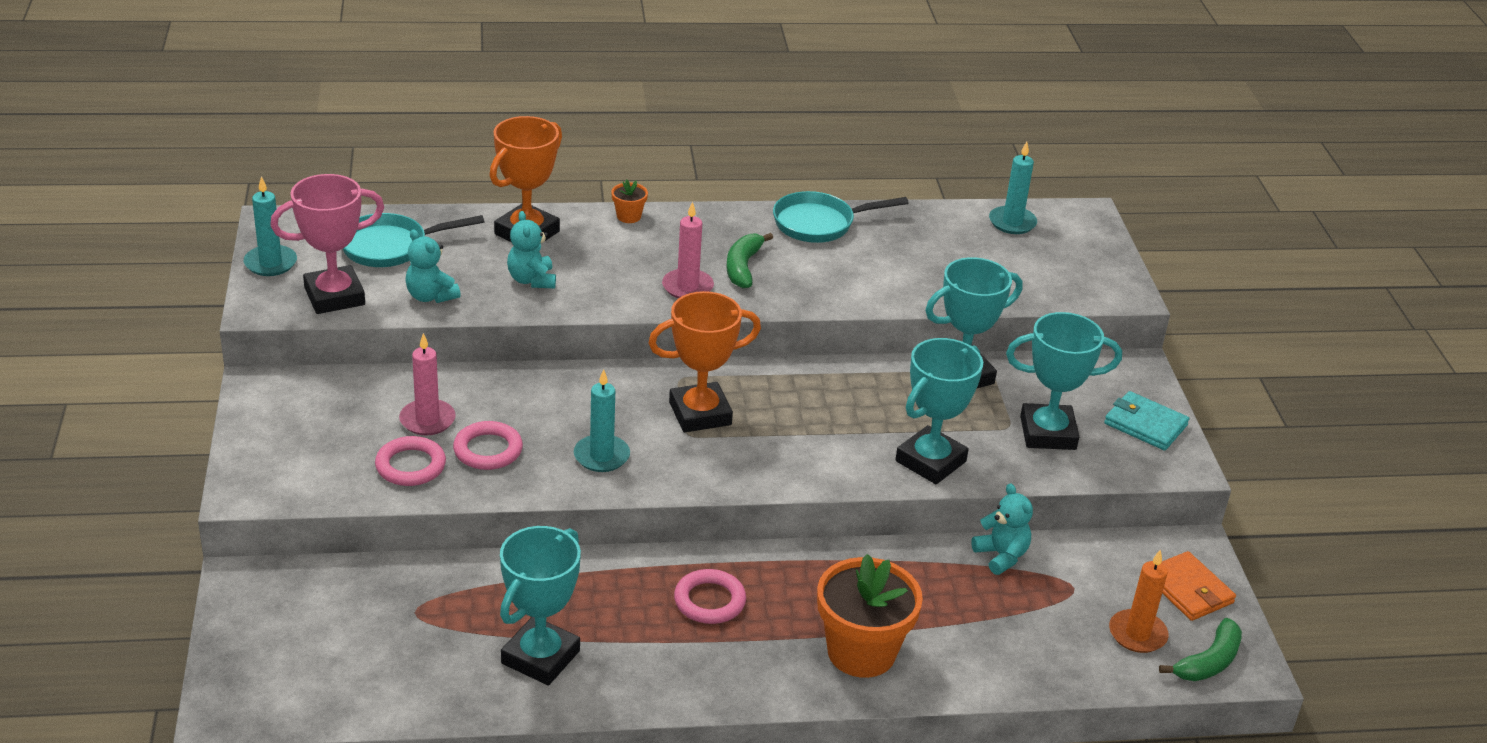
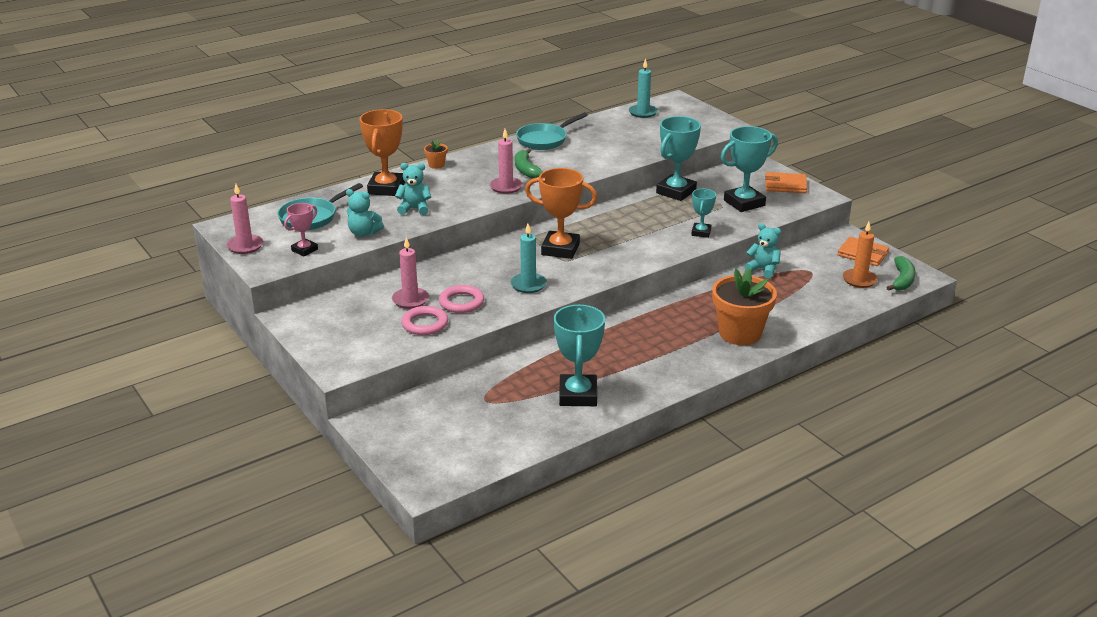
camera: 25 degrees left, 5 degrees down
(270, 263) = (245, 246): turquoise candle -> pink candle
(334, 296) = (304, 250): pink trophy -> pink trophy, size x0.56
(532, 280) = (414, 209): turquoise teddy bear -> turquoise teddy bear turned 135 degrees clockwise
(700, 413) = (560, 249): orange trophy -> orange trophy turned 60 degrees clockwise
(709, 601) = (640, 338): pink ring -> none
(930, 461) = (701, 232): turquoise trophy -> turquoise trophy, size x0.56
(1145, 424) = (785, 185): turquoise wallet -> orange wallet

